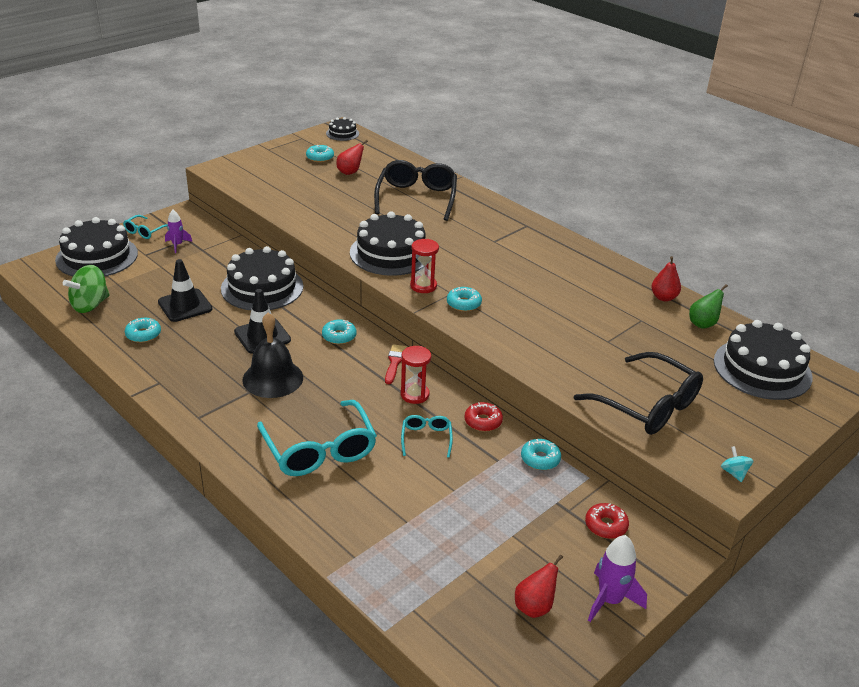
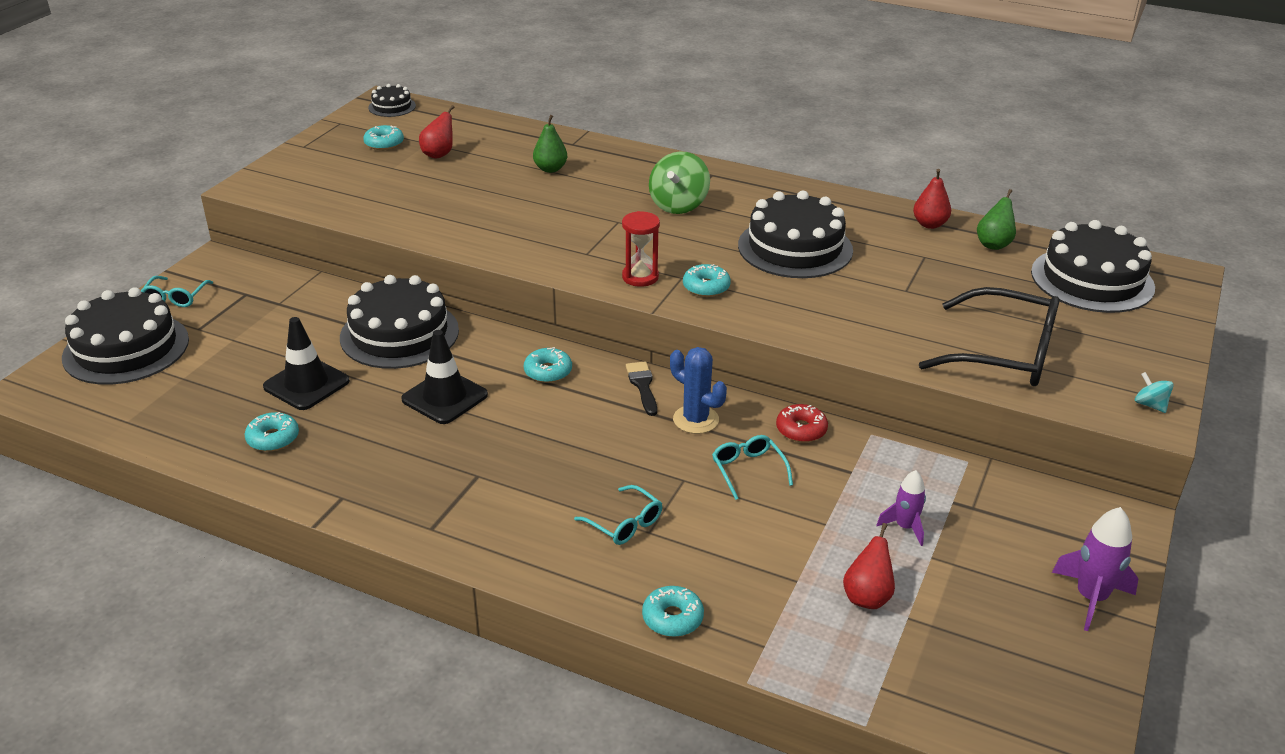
camera: 20 degrees left, 0 degrees up
(90, 305) = (163, 418): green spinning top -> green spinning top (678, 205)
(177, 245) = (238, 305): purple rocket -> purple rocket (905, 527)
(273, 378) = (498, 449): black bell -> none
(319, 450) = (625, 524): turquoise glasses -> turquoise glasses, size x0.49
(391, 253) = (568, 245): black cake -> black cake (795, 248)
(395, 362) = (642, 386): red brush -> black brush
(414, 394) = (696, 420): red hourglass -> blue cactus
(416, 198) = (550, 169): black glasses -> green pear
(534, 606) = (1015, 634): red pear -> red pear (867, 597)
(540, 459) = (899, 456): turquoise donut -> turquoise donut (672, 618)
(606, 525) = (1025, 512): red donut -> none

